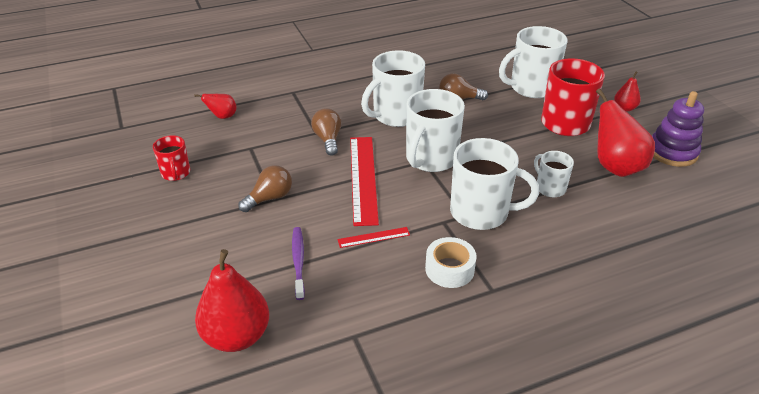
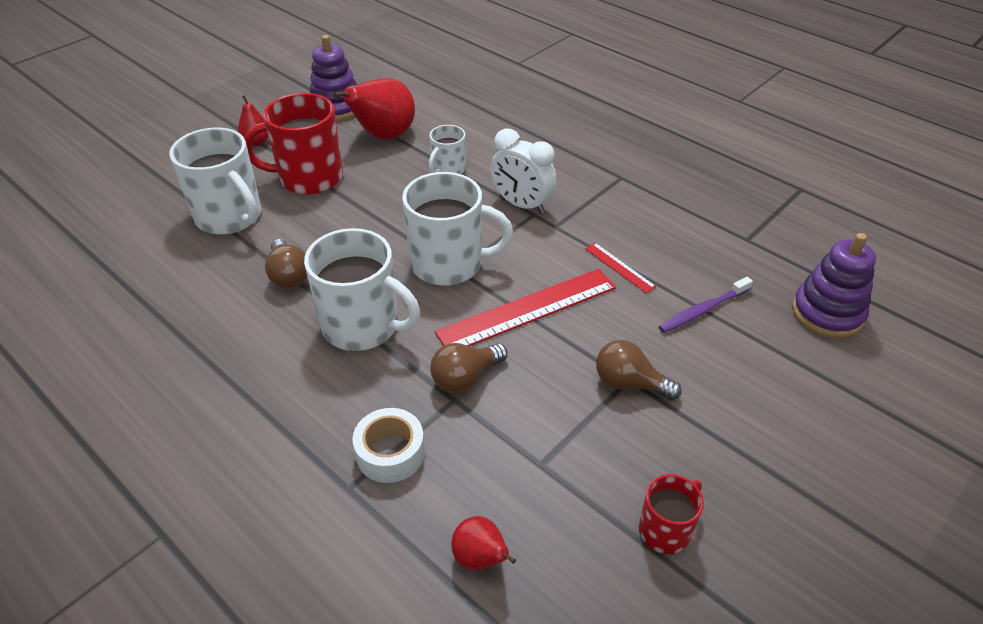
camera: 115 degrees left, 5 degrees up
(237, 336) = (827, 313): red pear -> purple stacking toy
(449, 269) = (618, 206): white tape -> white tape (390, 453)
(481, 212) = (521, 205): white mug -> white clock

